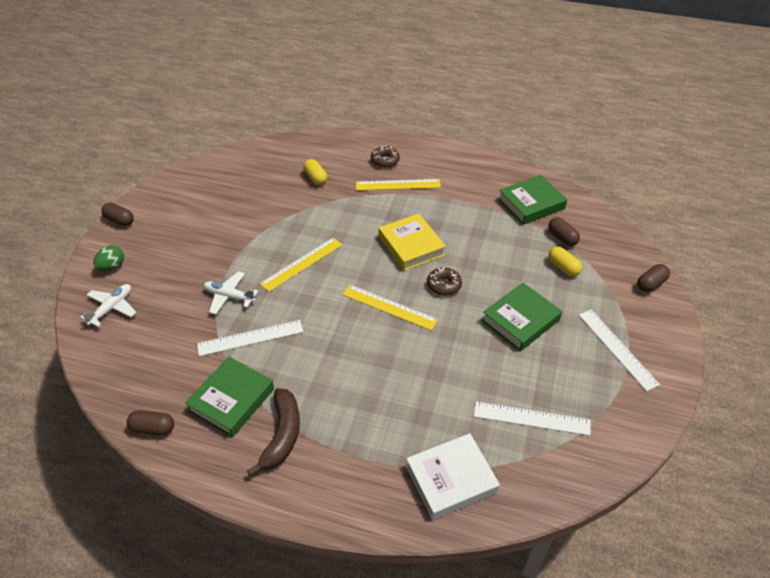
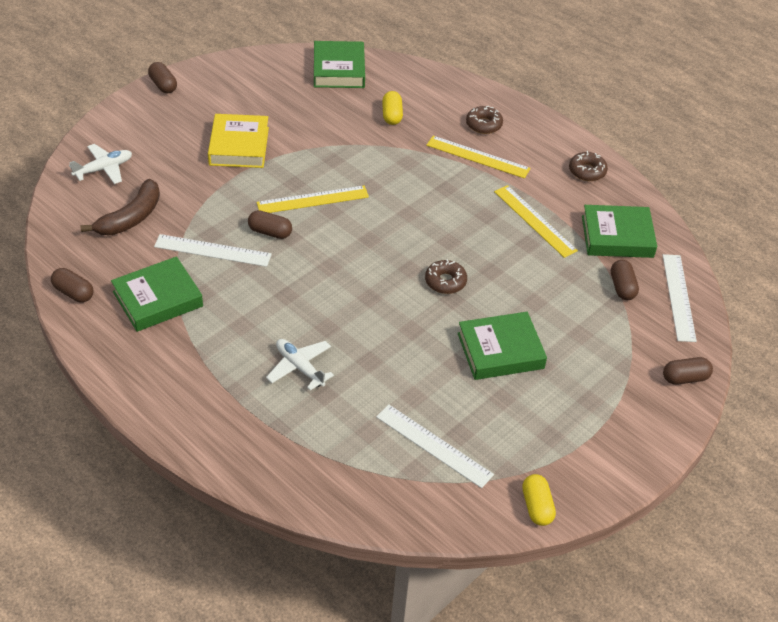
camera: 25 degrees right, 0 degrees up
(112, 267) = (128, 129): green egg -> none
(229, 296) = (219, 203): white plane -> white plane (300, 367)
(253, 159) = (339, 70): none -> green book
(282, 435) = (182, 350): brown banana -> brown banana (131, 218)
(286, 303) = (270, 232): none -> brown capsule
(389, 307) = (370, 279): yellow ruler -> yellow ruler (534, 221)
(411, 246) = (441, 227): yellow book -> yellow book (239, 146)
(451, 479) = (310, 460): white book -> none
(477, 167) = (587, 171): none -> brown donut
(563, 267) = (595, 318): yellow capsule -> yellow capsule (537, 507)
(617, 348) = (584, 424): white ruler -> white ruler (678, 297)

